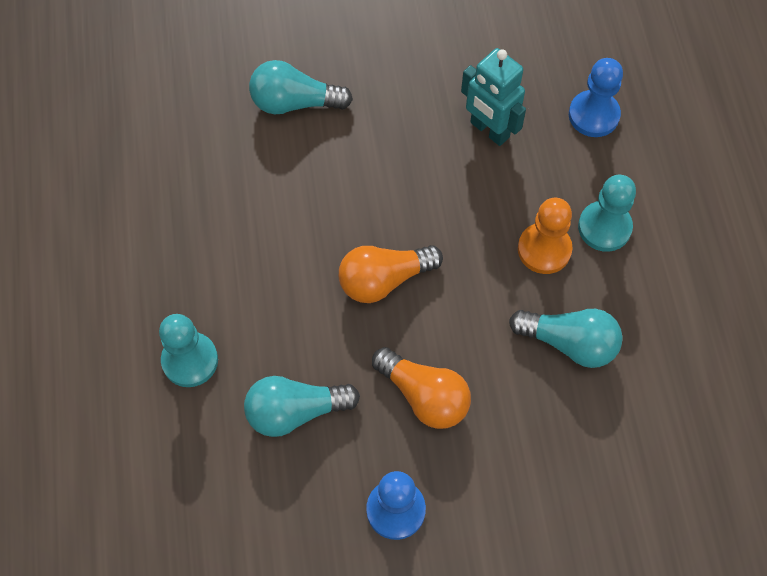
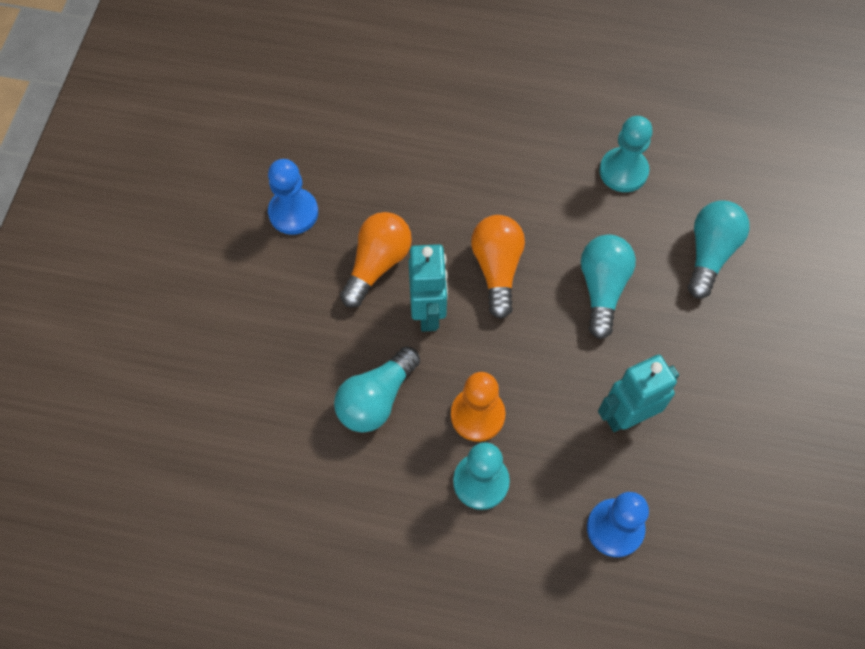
camera: 110 degrees right, 0 degrees up
(190, 360) = (478, 109): turquoise pawn -> turquoise pawn (623, 171)
(295, 411) = (404, 168): turquoise light bulb -> turquoise light bulb (602, 288)
(424, 396) = (377, 264): orange light bulb -> orange light bulb turned 150 degrees clockwise
(458, 327) = (428, 312): none -> turquoise robot

